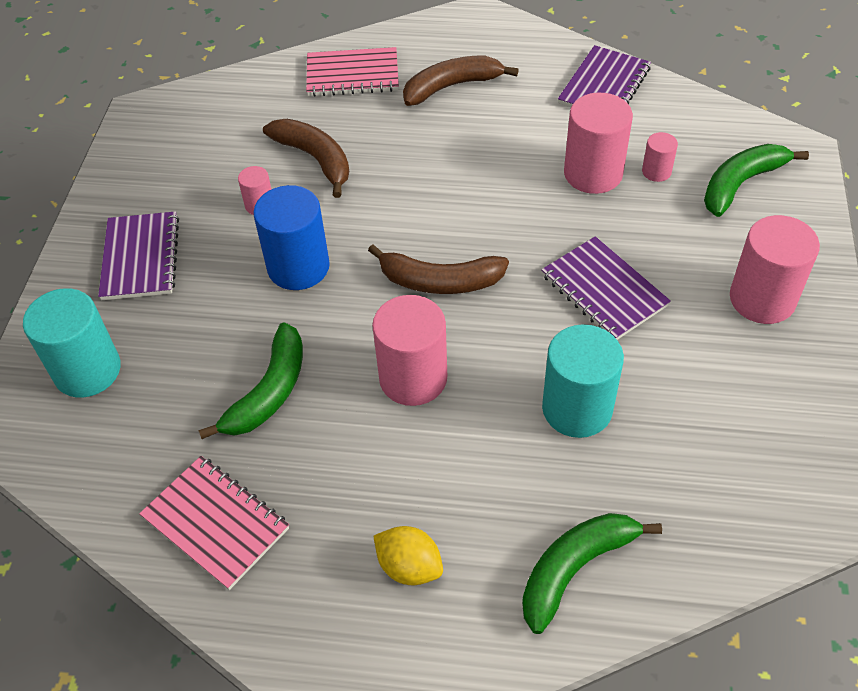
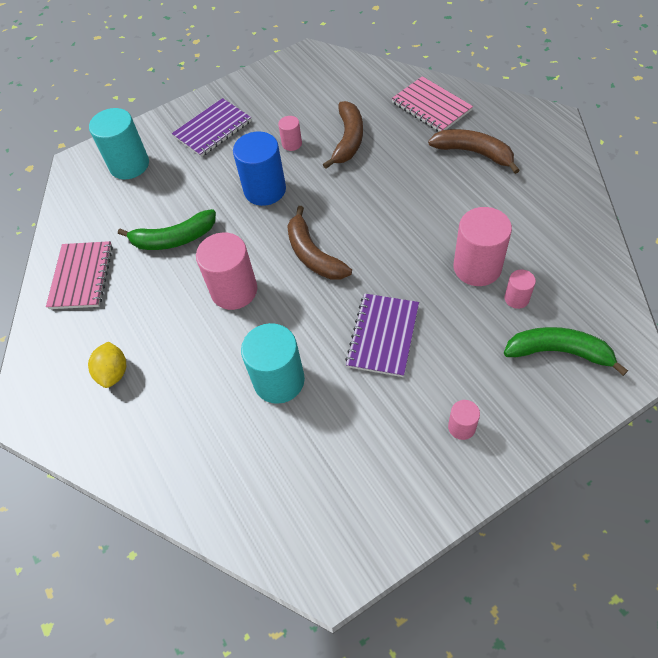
camera: 55 degrees right, 5 degrees up
(575, 568) = (167, 450): green banana -> none
(604, 86) = (565, 221): purple notebook -> none
(762, 299) = (461, 427): pink cylinder -> pink cylinder, size x0.50

